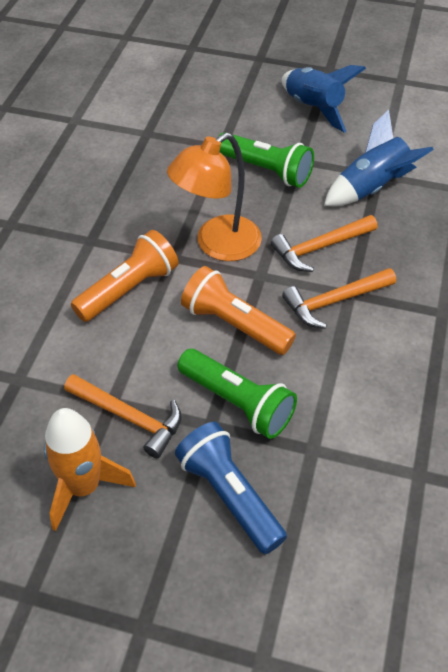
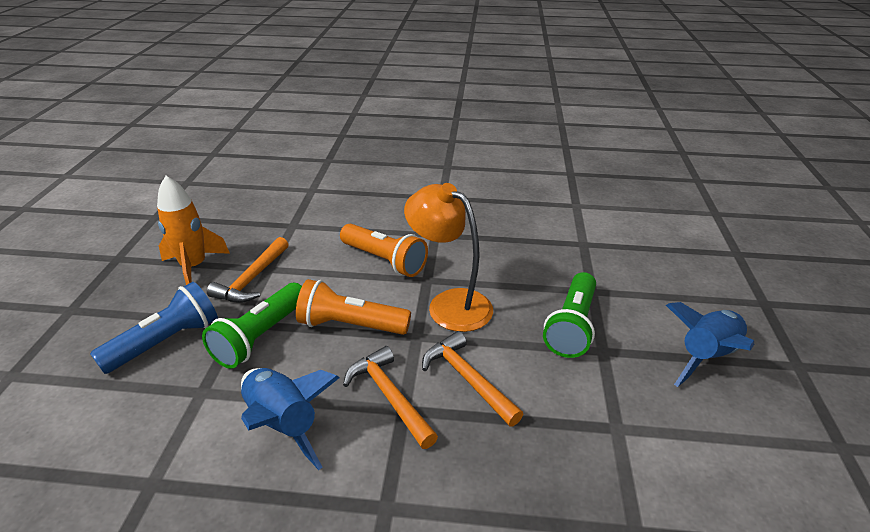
camera: 80 degrees right, 15 degrees down
(234, 325) = (350, 325): orange flashlight -> orange flashlight turned 105 degrees counterclockwise
(372, 188) = (587, 422): blue rocket -> blue rocket (283, 424)

